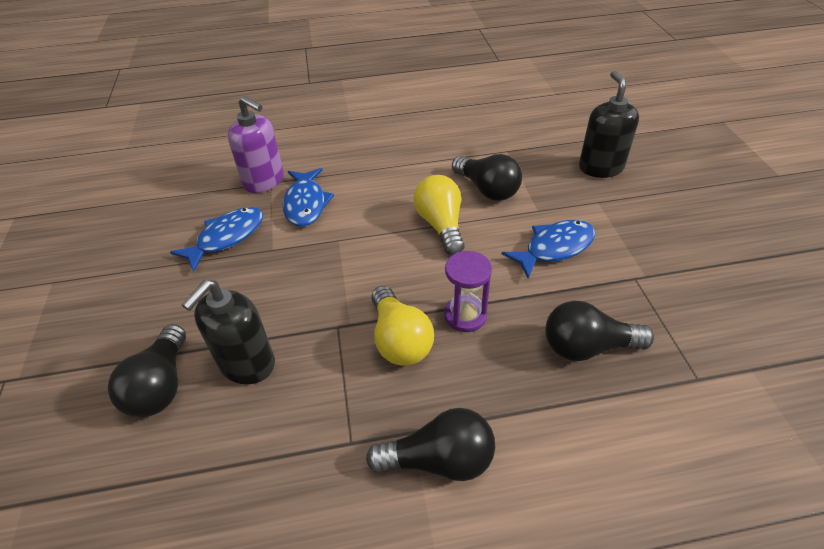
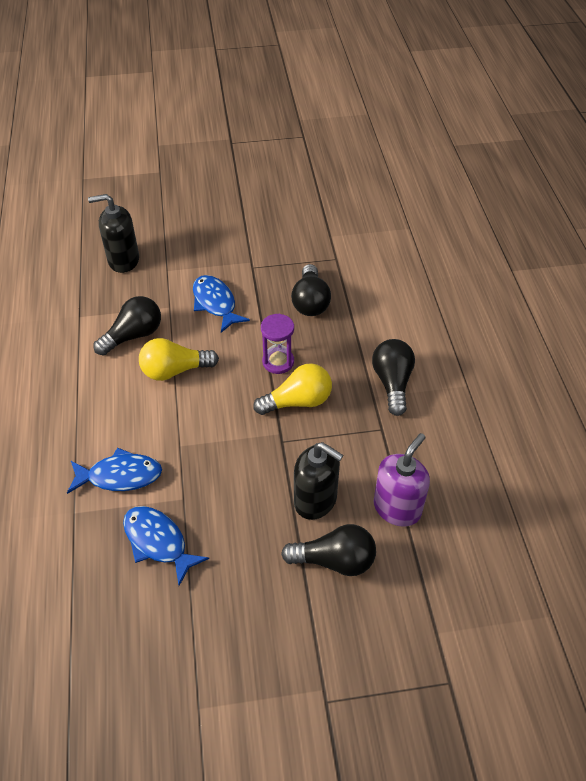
camera: 90 degrees left, 5 degrees up
(264, 181) = (69, 519): purple soap dispenser -> purple soap dispenser (397, 508)

